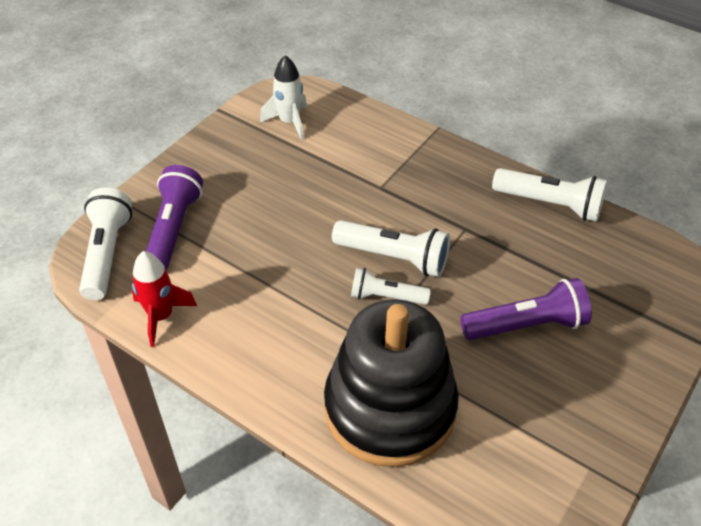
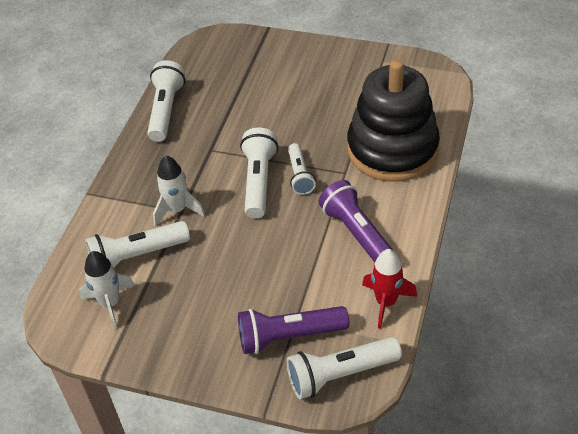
camera: 105 degrees left, 0 degrees up
(336, 147) = (137, 256): none -> white flashlight
(383, 185) = (177, 210): none -> white rocket
(526, 325) = (291, 102): purple flashlight -> purple flashlight (357, 234)

